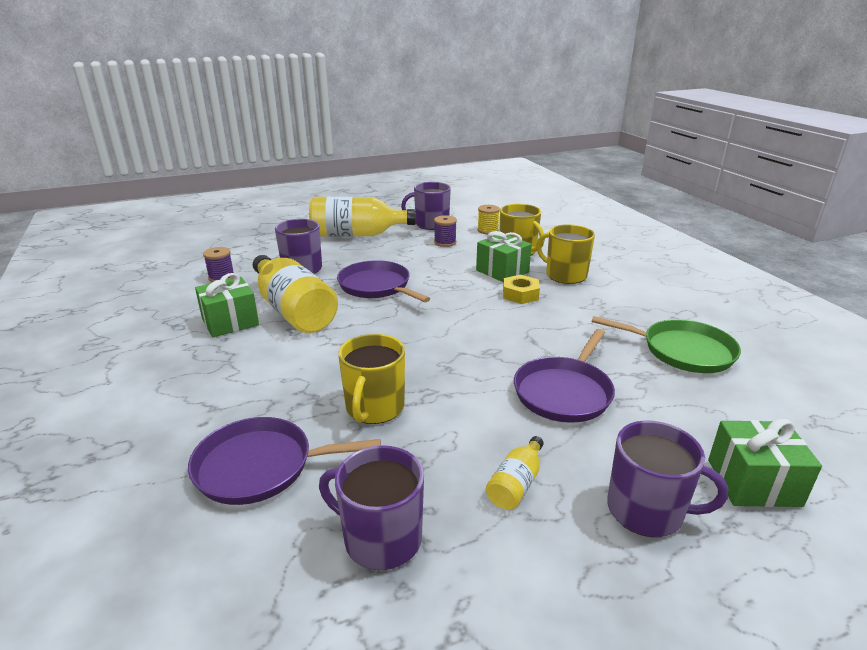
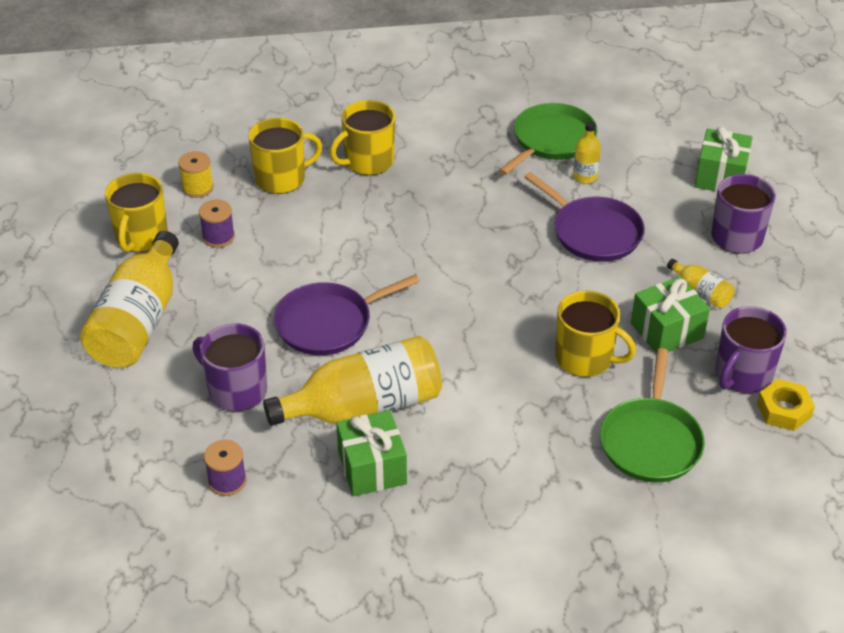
camera: 75 degrees left, 15 degrees up
(260, 466) = (651, 441): purple pan -> green pan
(431, 224) = (141, 237): purple mug -> yellow mug
(502, 271) = (334, 207): green gift -> green gift (667, 331)
(520, 294) = (401, 209): yellow nut -> yellow nut (784, 410)
(648, 377) = (585, 176): none -> yellow bottle

